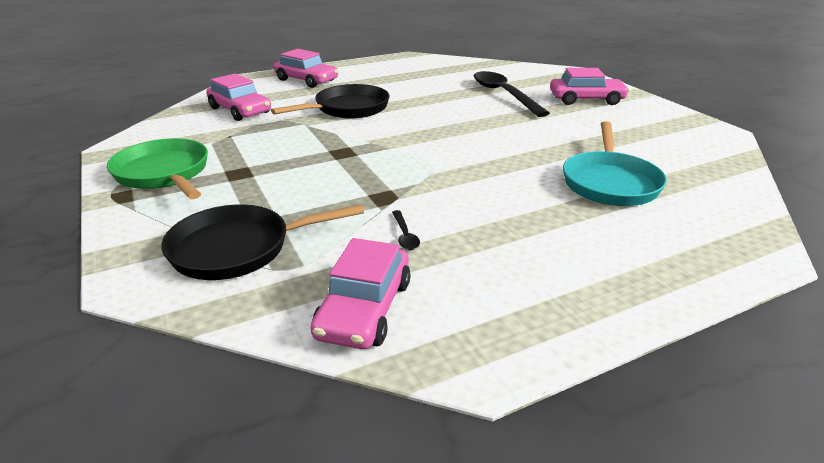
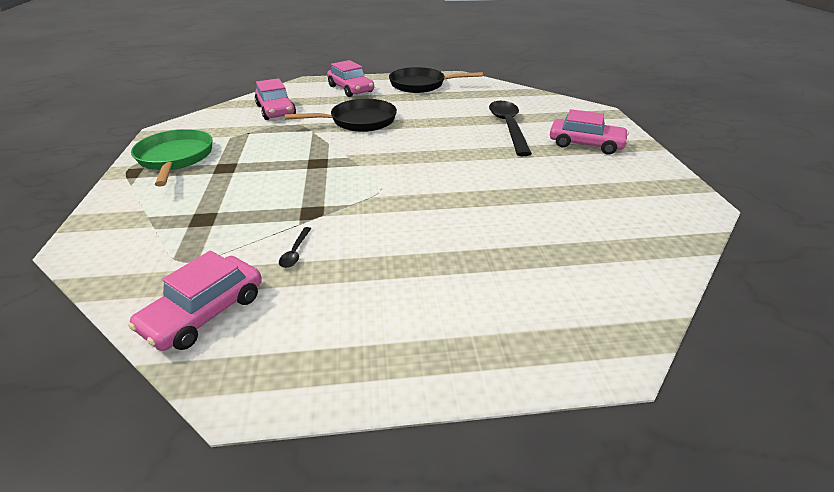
camera: 20 degrees right, 5 degrees up
(239, 248) = (167, 235): black pan -> black pan (421, 85)
(609, 182) = (525, 239): turquoise pan -> none

